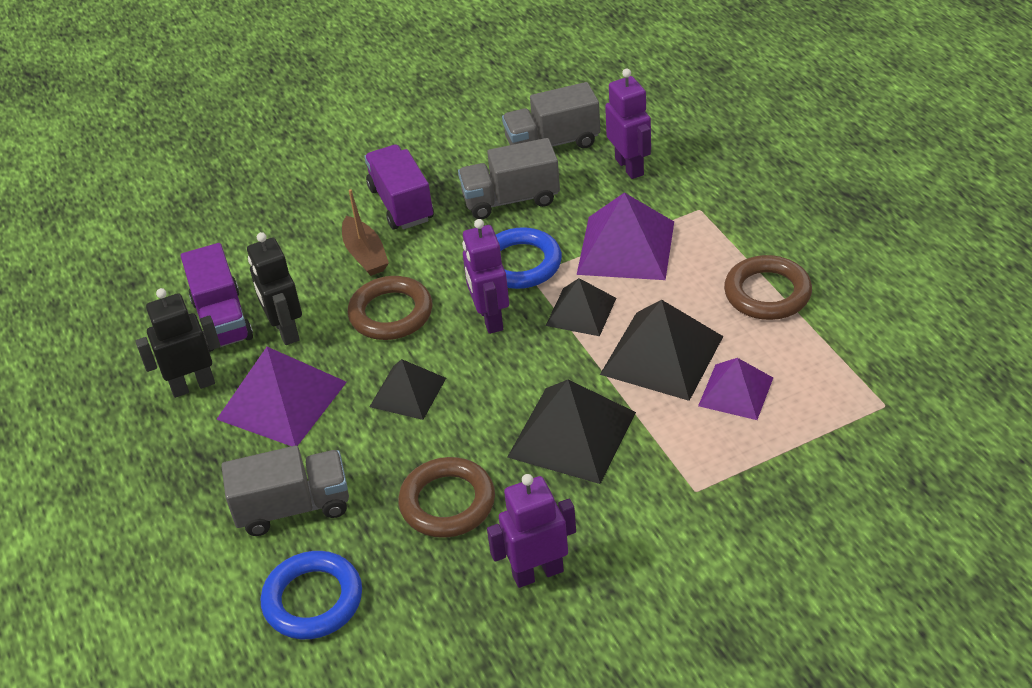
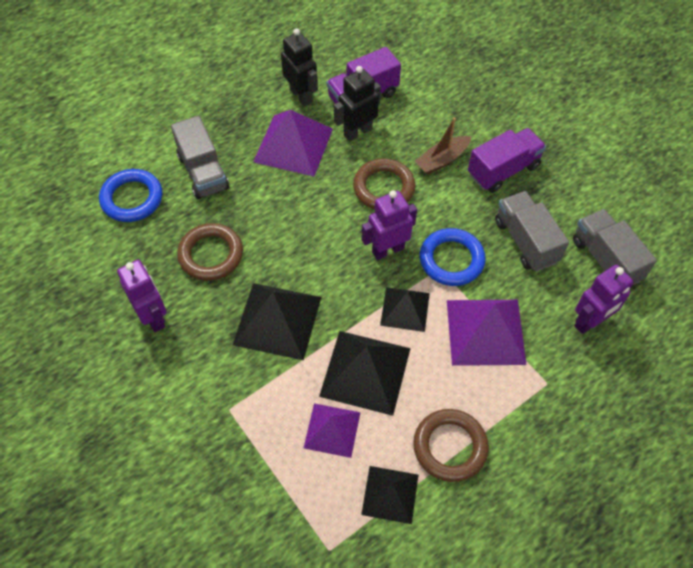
camera: 75 degrees right, 15 degrees up
(408, 392) = (308, 213): black pyramid -> black pyramid (390, 494)

